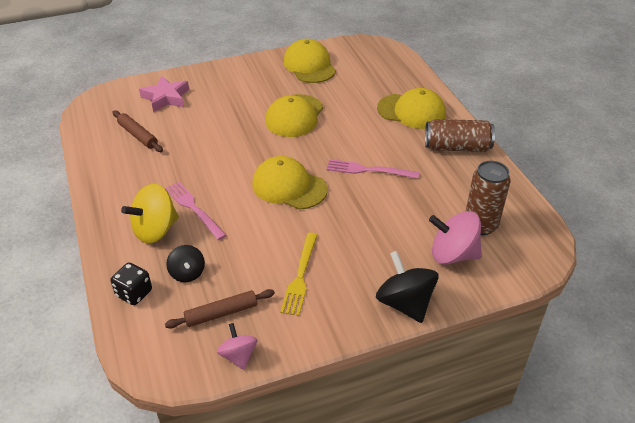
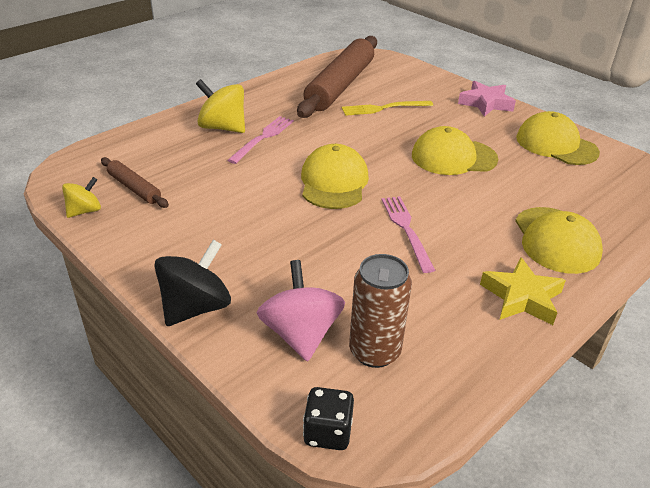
camera: 65 degrees right, 5 degrees down
(134, 293) = (141, 139): black dice -> black dice (327, 432)
(138, 135) = (340, 85): brown rolling pin -> brown rolling pin, size x2.18
(166, 98) = (406, 83): pink star -> pink star (486, 103)
(187, 273) = (177, 157): black spinning top -> none
(238, 356) = (85, 211): pink spinning top -> yellow spinning top
(300, 276) = (203, 221): yellow fork -> yellow fork (383, 108)
(309, 65) = (556, 145): yellow cap -> yellow cap turned 90 degrees counterclockwise
(457, 147) = (521, 297): brown can -> yellow star

